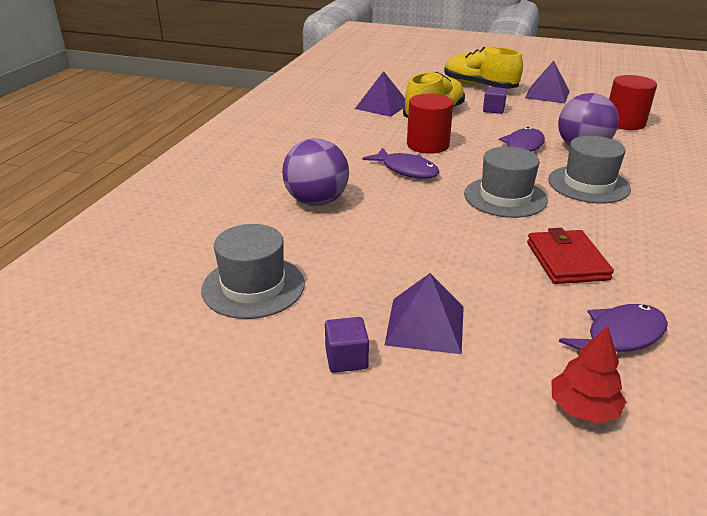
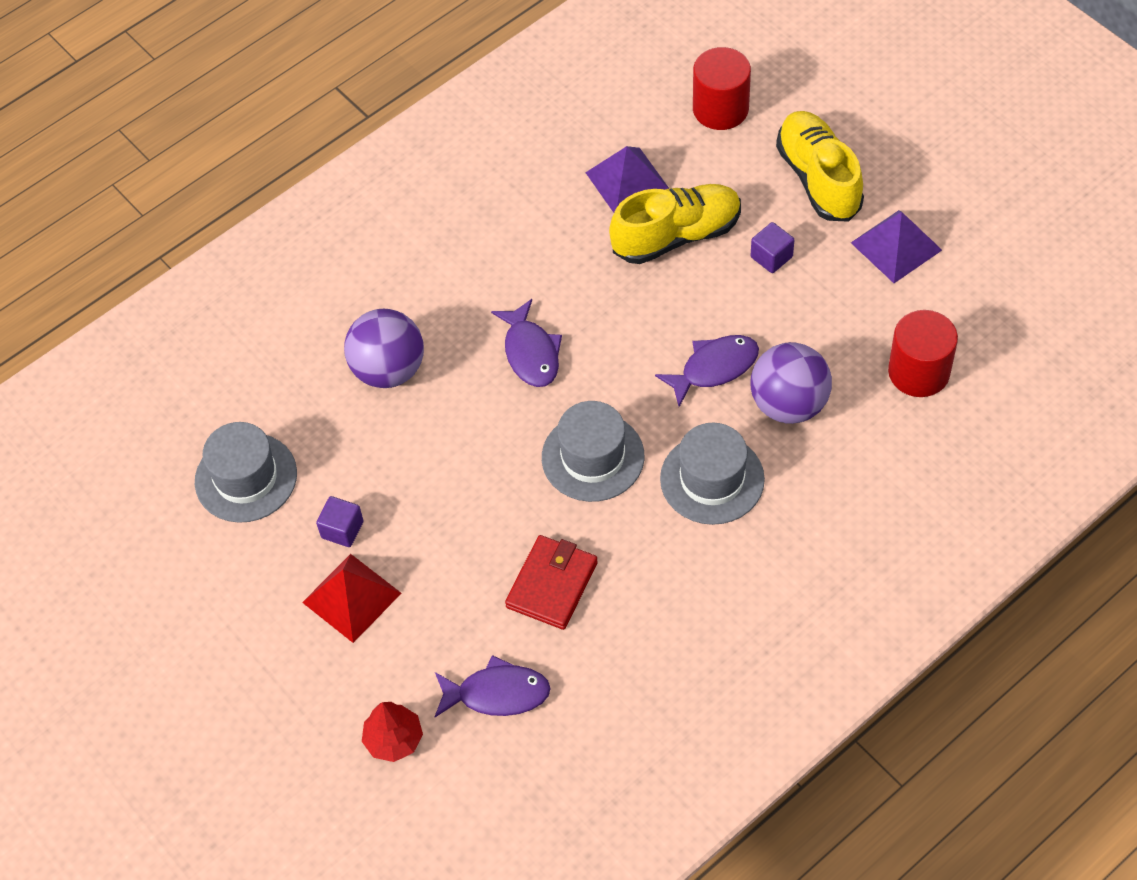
camera: 35 degrees right, 25 degrees up
(346, 359) = (263, 601): purple cube -> purple cube (342, 530)
(425, 325) = (352, 597): purple pyramid -> red pyramid
(428, 145) = (602, 309): red cylinder -> red cylinder (720, 109)

